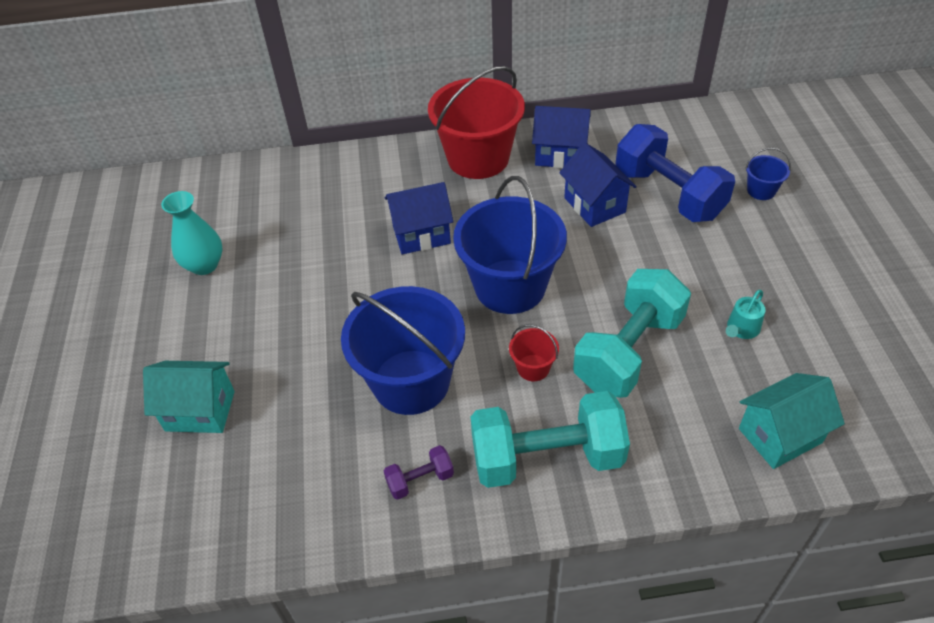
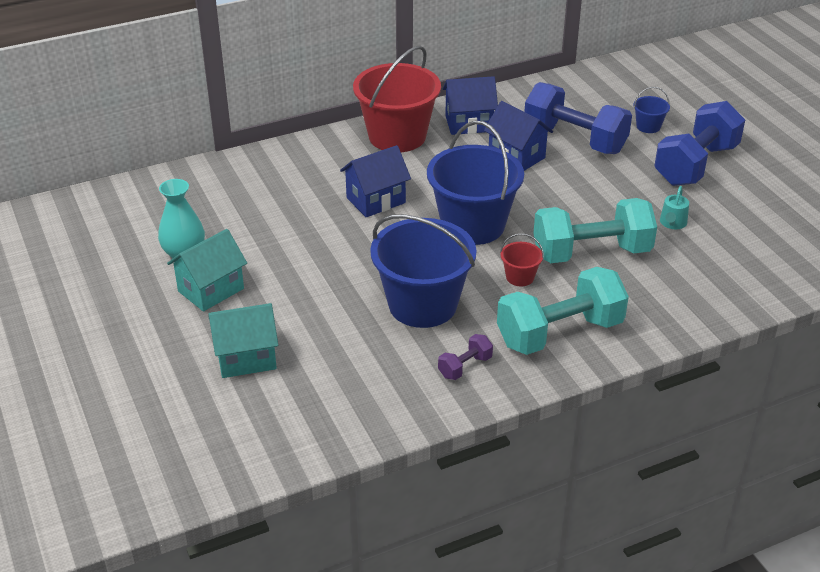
camera: 20 degrees left, 10 degrees down
(628, 351) = (591, 253): turquoise dumbbell -> turquoise dumbbell turned 60 degrees clockwise
(780, 435) = (729, 285): turquoise house -> turquoise house (211, 290)
(799, 252) = (696, 165): none -> blue dumbbell

